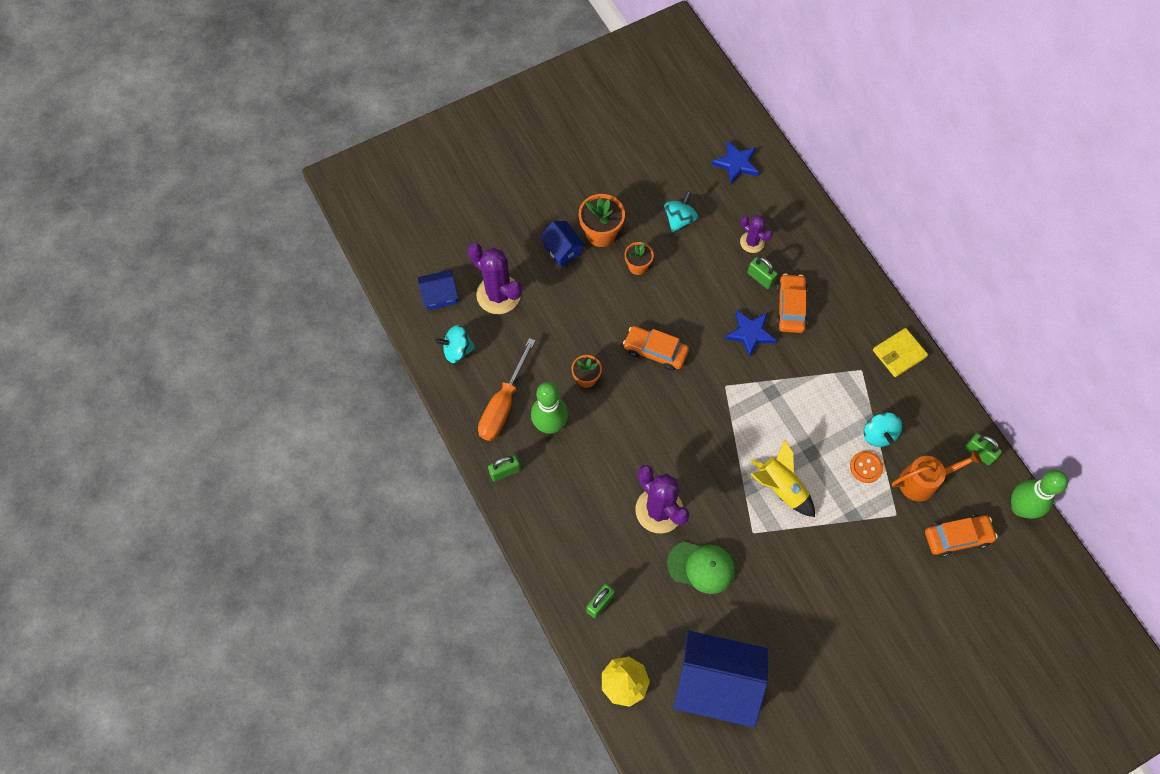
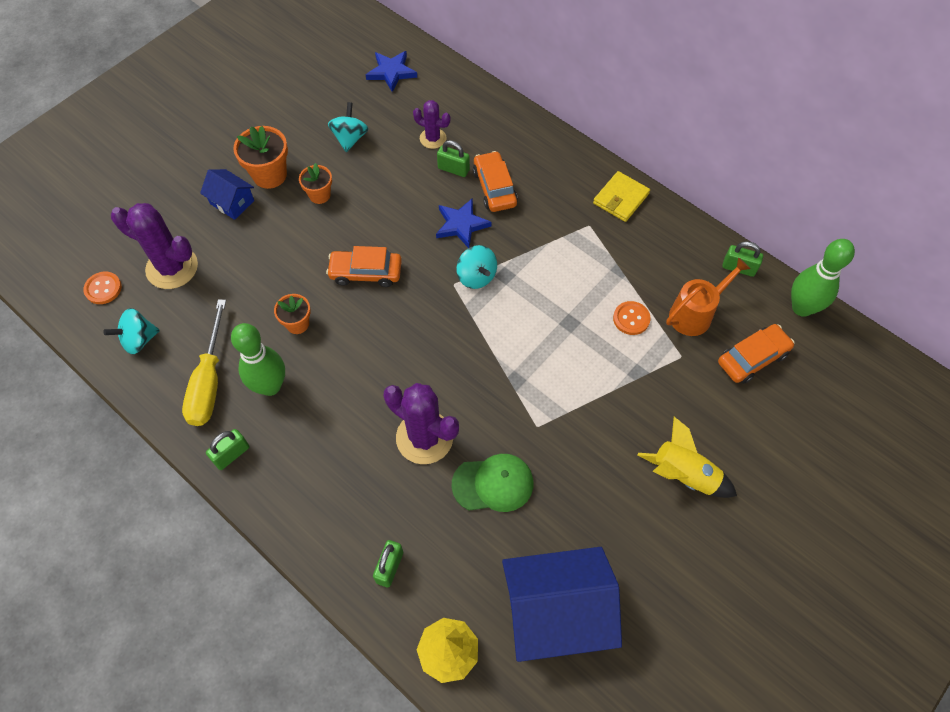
camera: 20 degrees left, 5 degrees down
(439, 295) = (103, 288): blue house -> orange button
(503, 404) = (209, 381): orange screwdriver -> yellow screwdriver
(780, 487) = (550, 369): yellow rocket -> yellow rocket (683, 475)
(878, 434) = (631, 282): turquoise spinning top -> turquoise spinning top (476, 276)

